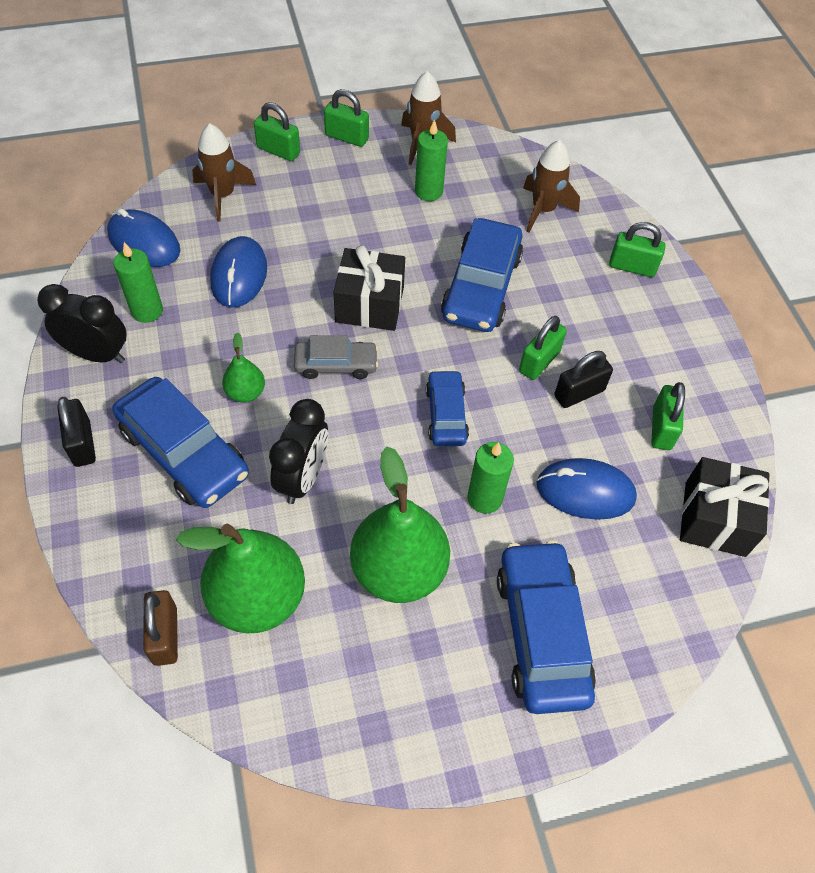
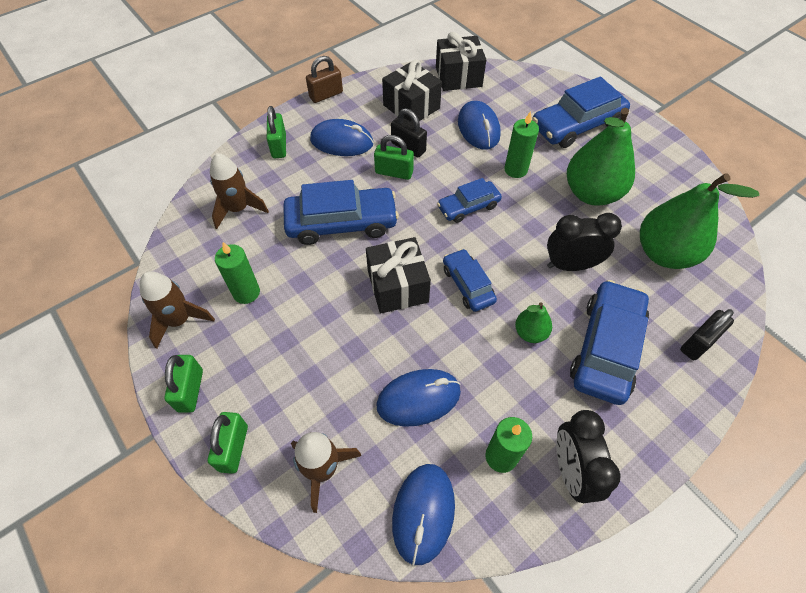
camera: 110 degrees left, 0 degrees up
(82, 443) = (653, 426): black padlock -> black padlock (698, 343)
(165, 636) = (725, 289): brown padlock -> brown padlock (326, 95)
(336, 365) = (468, 285): grey car -> blue car
(617, 328) = (342, 142): none -> blue mouse
(661, 428) = (411, 107): green padlock -> black gift

